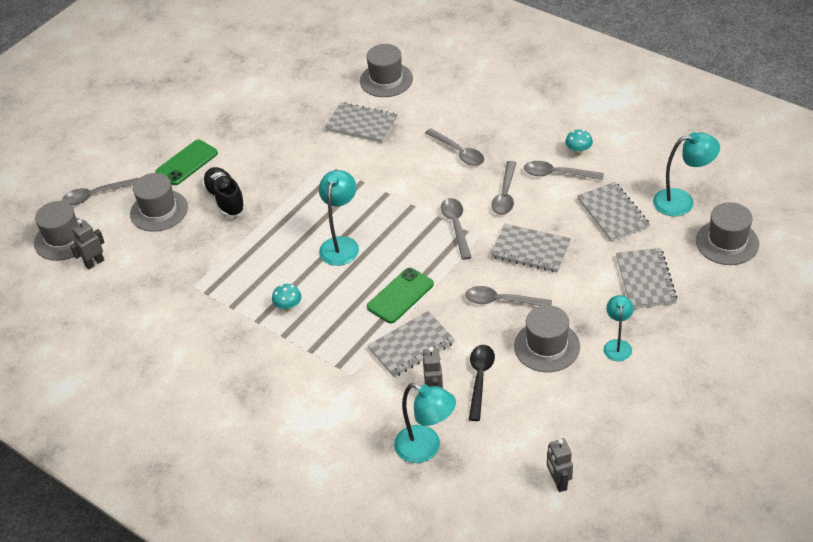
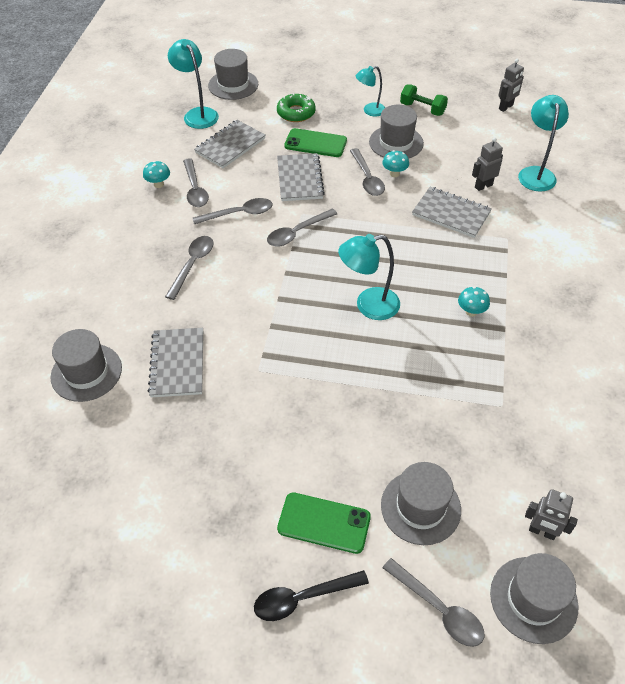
camera: 120 degrees left, 5 degrees up
(225, 200) = (364, 441): black shoe -> none
(400, 296) = (403, 240): green phone -> green phone (315, 143)
(480, 378) = (452, 166): black spoon -> black spoon (302, 598)
(496, 325) = (394, 174): none -> turquoise mushroom
(597, 396) = (422, 109): none -> green dumbbell
(645, 280) = (296, 113): grey notebook -> green donut

